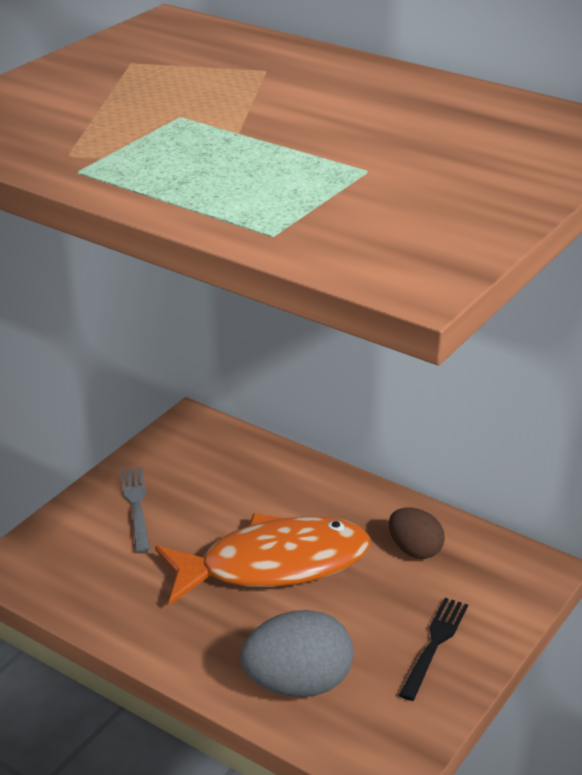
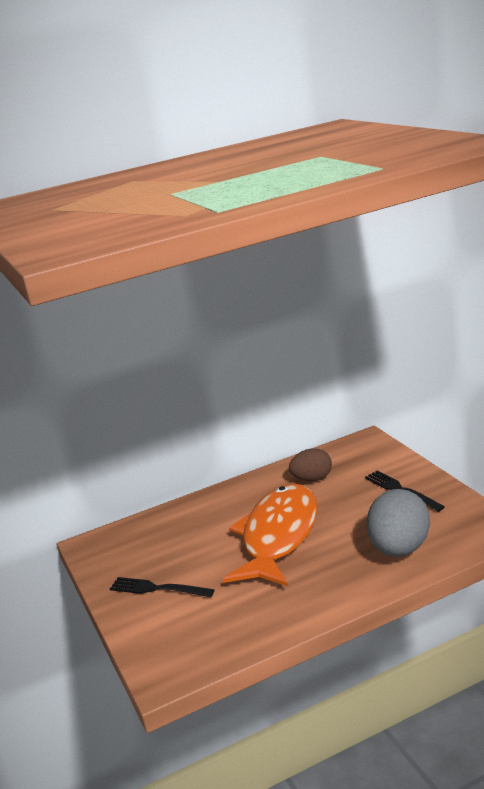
camera: 55 degrees left, 10 degrees down
(136, 505) = (157, 589): grey fork -> black fork

